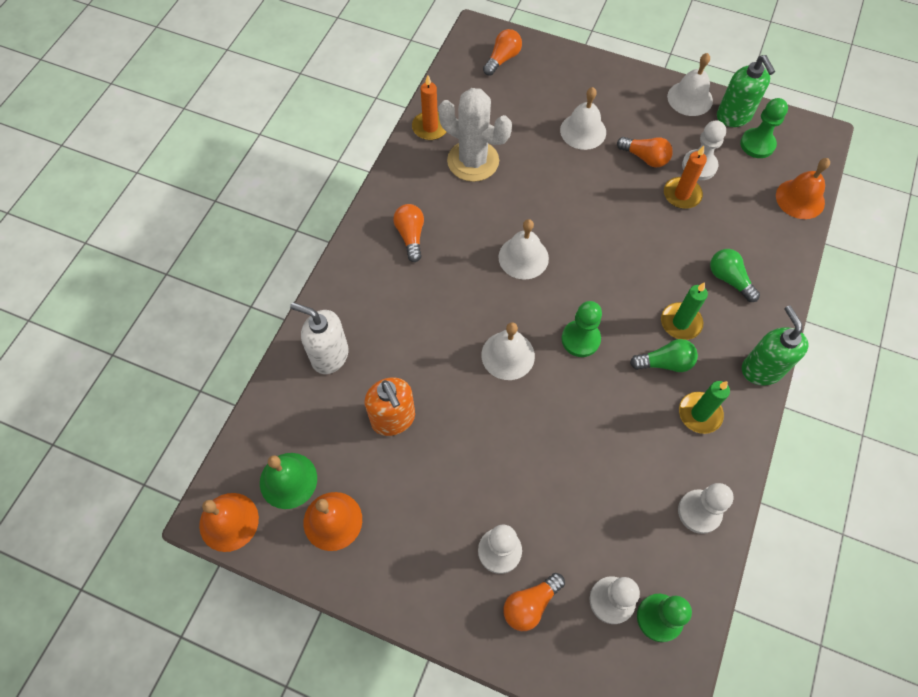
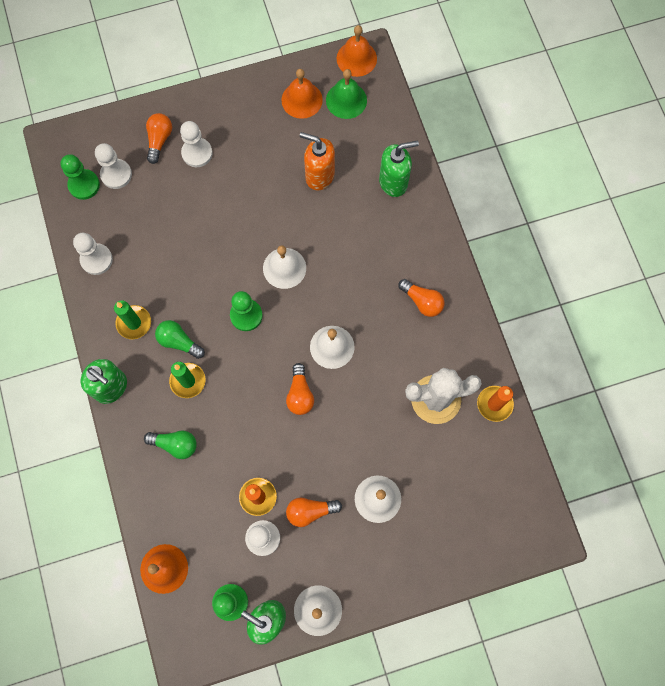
camera: 140 degrees right, 10 degrees up
(329, 355) = (393, 182): white soap dispenser -> green soap dispenser
(502, 59) = (502, 523): orange light bulb -> orange light bulb (300, 394)
(665, 363) = (179, 342): green light bulb -> green light bulb turned 75 degrees clockwise

